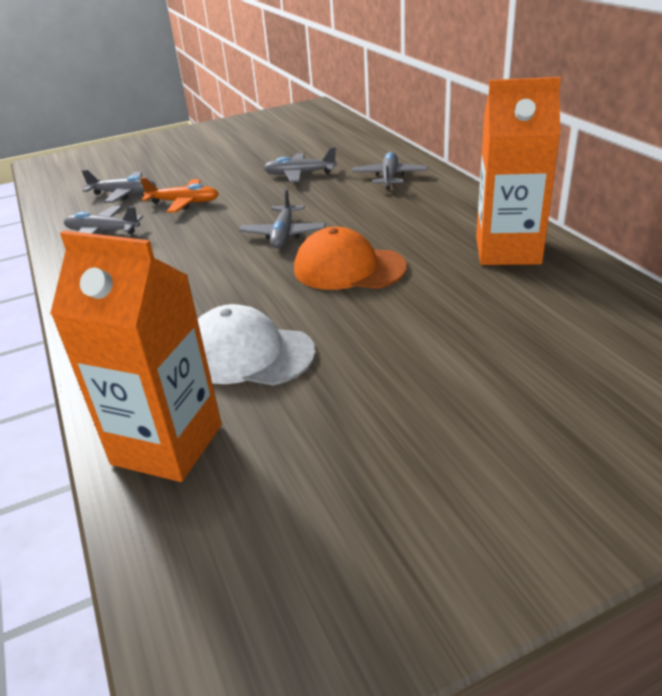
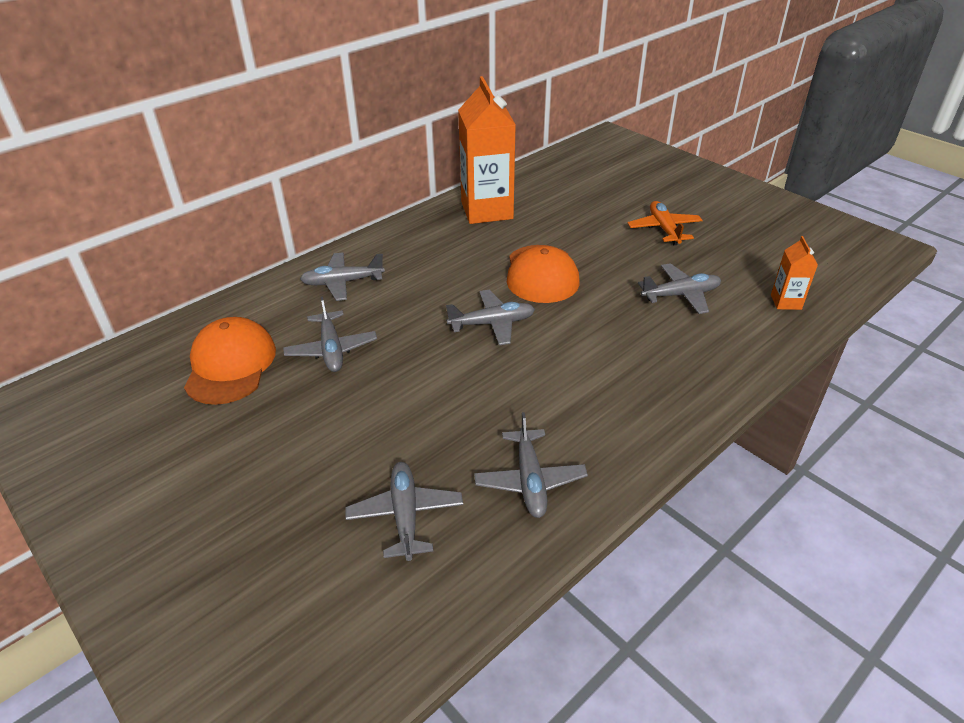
camera: 110 degrees left, 5 degrees up
(167, 444) = (786, 302): orange carton -> orange carton, size x0.46
(184, 203) = (428, 430): orange plane -> orange plane (664, 229)
(248, 354) = (681, 295): white cap -> grey plane
(308, 147) = (230, 365): none -> orange cap

